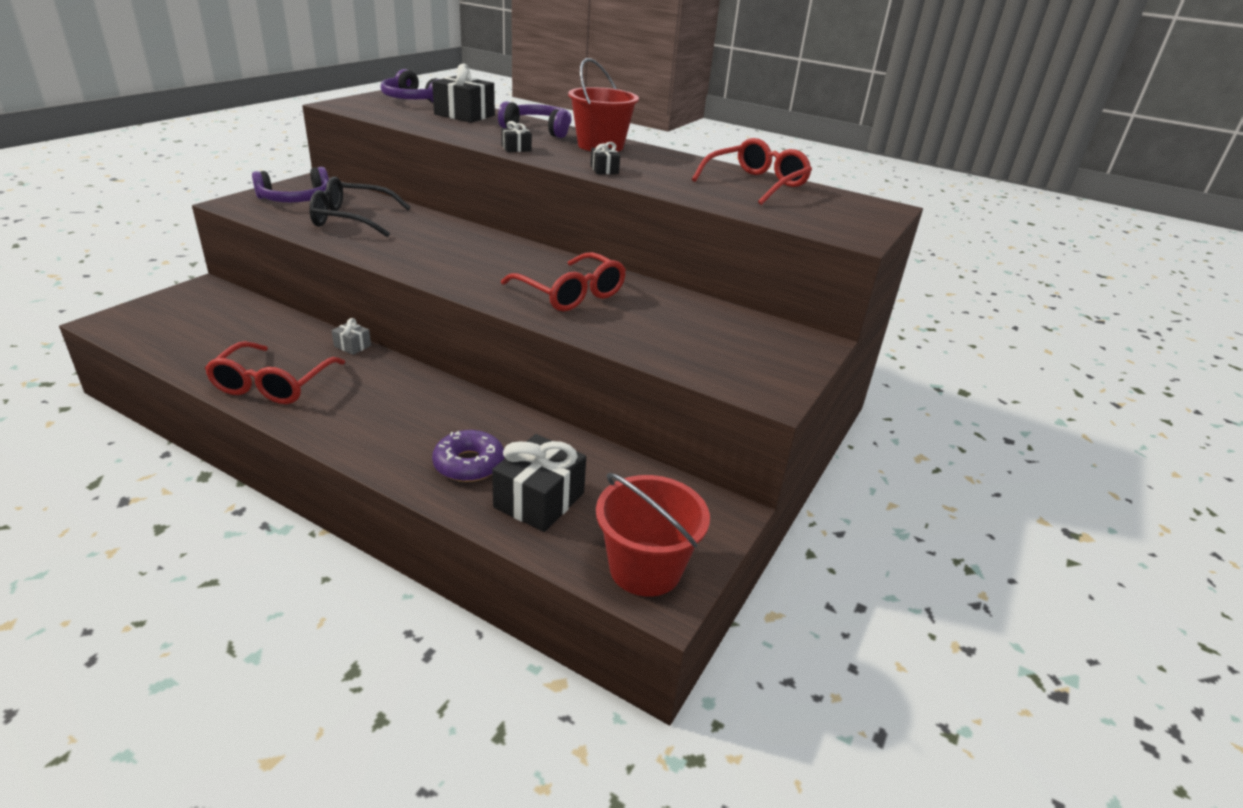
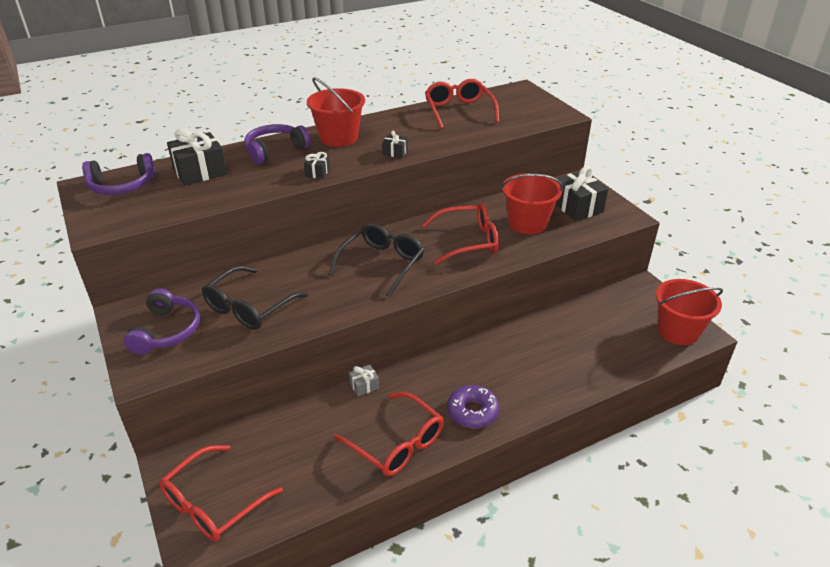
camera: 55 degrees left, 5 degrees up
(160, 316) = (213, 503): none -> red glasses
(469, 464) = (556, 367): purple donut -> purple donut (472, 411)
(476, 258) = (382, 264): none -> black glasses
(539, 500) = (605, 349): black gift -> black gift (577, 207)
(656, 323) = (527, 223): none -> red bucket

